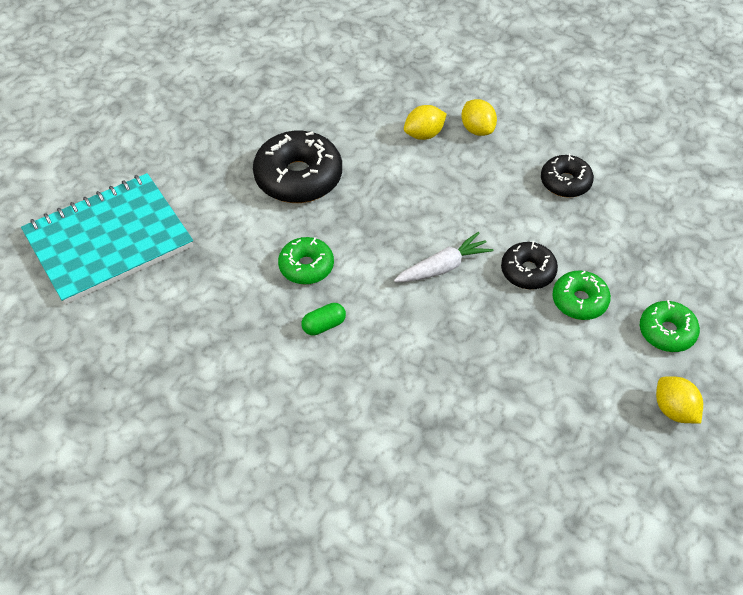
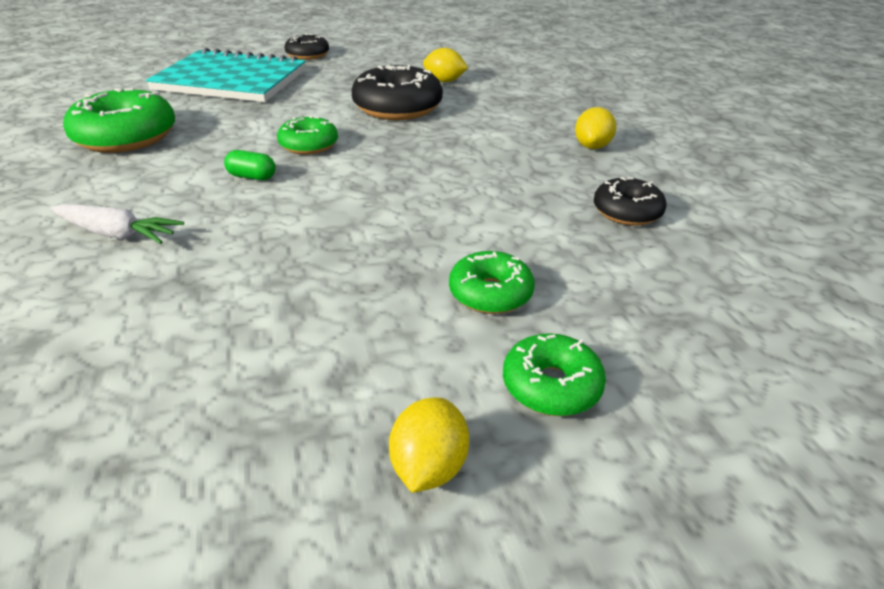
camera: 45 degrees right, 15 degrees down
(160, 365) = (126, 137): none -> green donut
(424, 134) = (537, 130): yellow lemon -> yellow lemon (444, 81)
(443, 267) = (405, 199): white carrot -> white carrot (117, 234)
(528, 271) = (476, 243): black donut -> black donut (307, 55)

